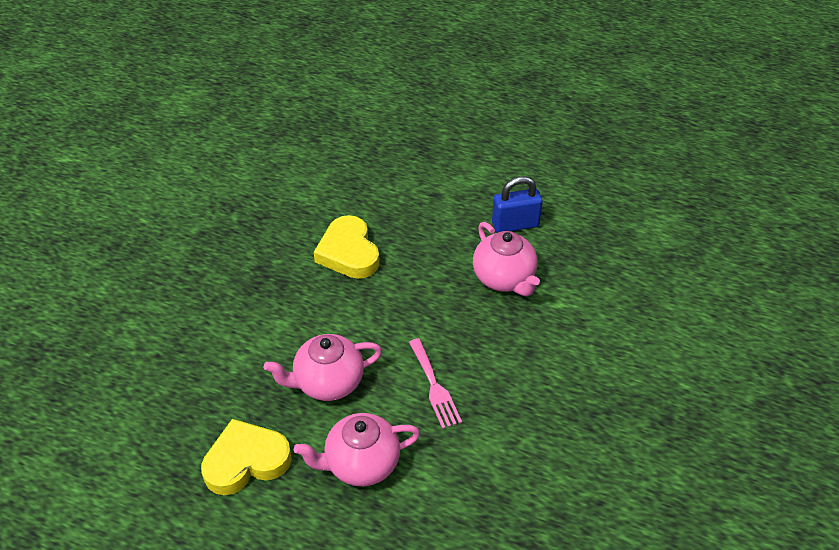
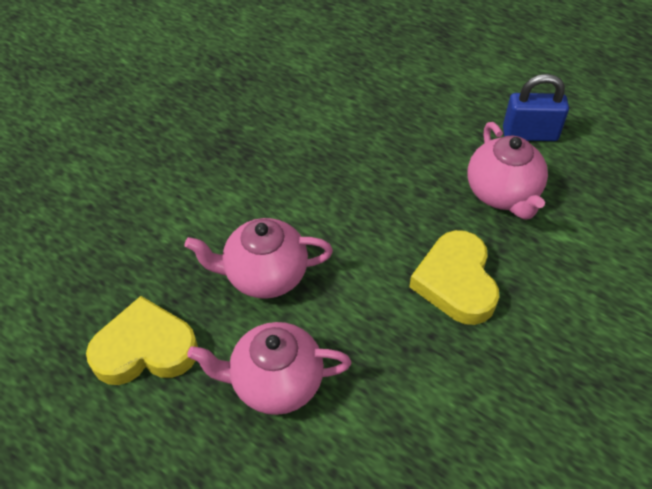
camera: 15 degrees right, 5 degrees up
(348, 252) = (330, 132): yellow heart -> yellow heart (456, 282)
(434, 387) = (387, 306): pink fork -> none

